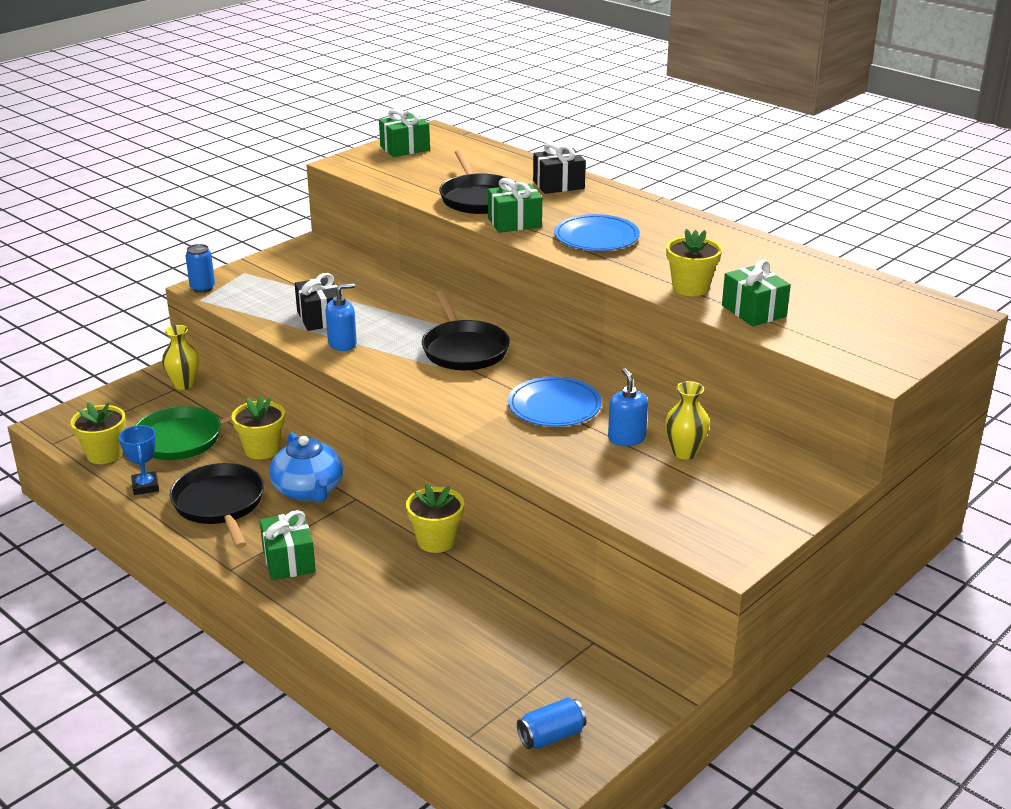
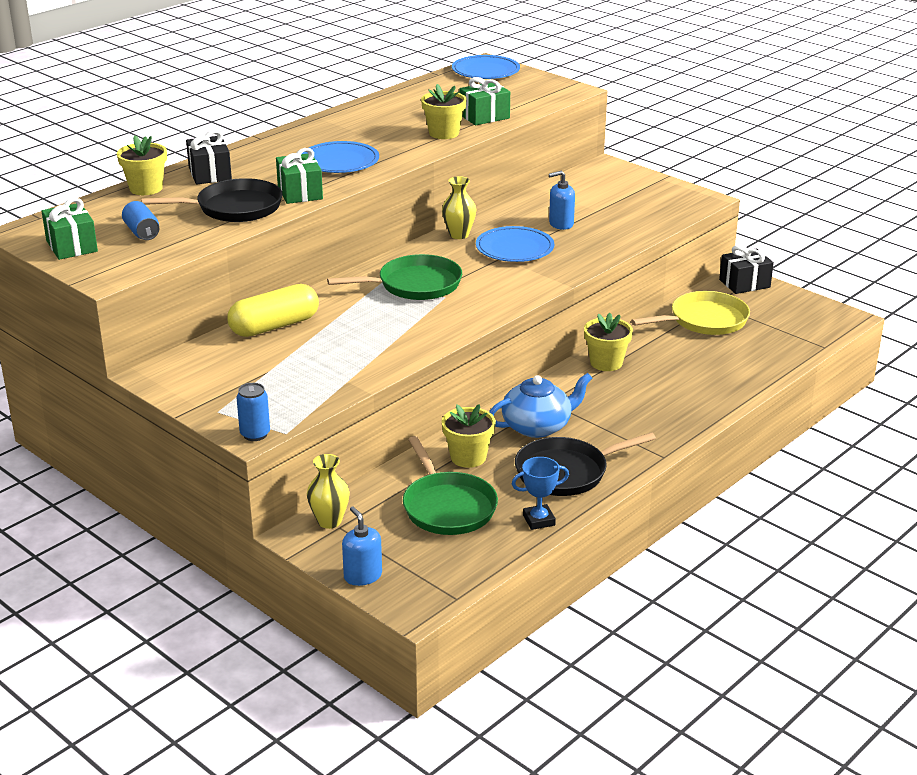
camera: 90 degrees left, 0 degrees up
(104, 454) = (479, 556): yellow flower pot -> yellow flower pot (146, 188)
(289, 560) = (645, 428): green gift -> none
(320, 318) = (341, 357): black gift -> black gift (744, 283)
(342, 344) = (400, 343): blue soap dispenser -> blue soap dispenser (362, 576)
(385, 287) = (274, 326): none -> yellow capsule
(464, 349) = (415, 285): black pan -> green pan
(543, 628) = (704, 320): none -> yellow pan
(551, 736) = (812, 319): blue can -> blue can (142, 232)
(685, 452) = (578, 206): yellow vase -> yellow vase (459, 235)
(926, 313) = (485, 71): none -> blue plate

